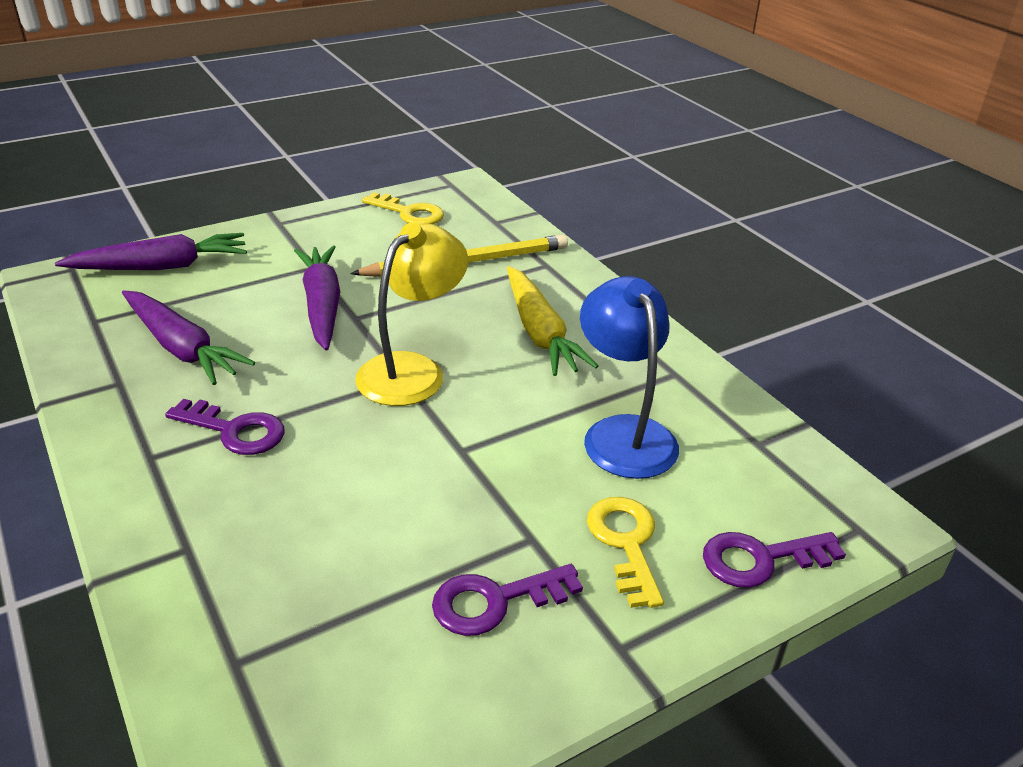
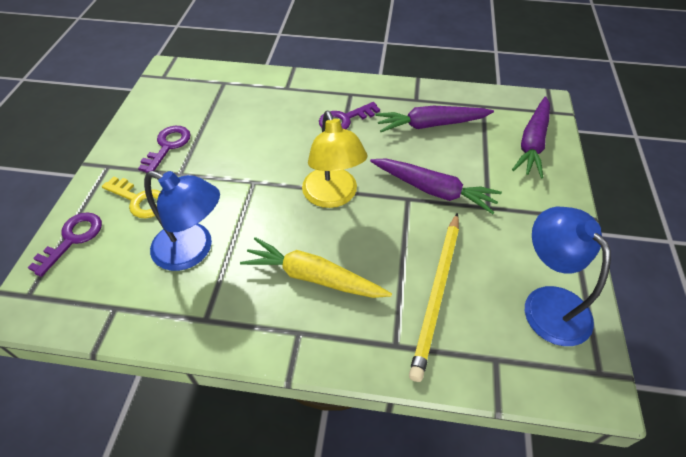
camera: 130 degrees right, 15 degrees up
(409, 213) = (548, 303): yellow key -> blue lamp

